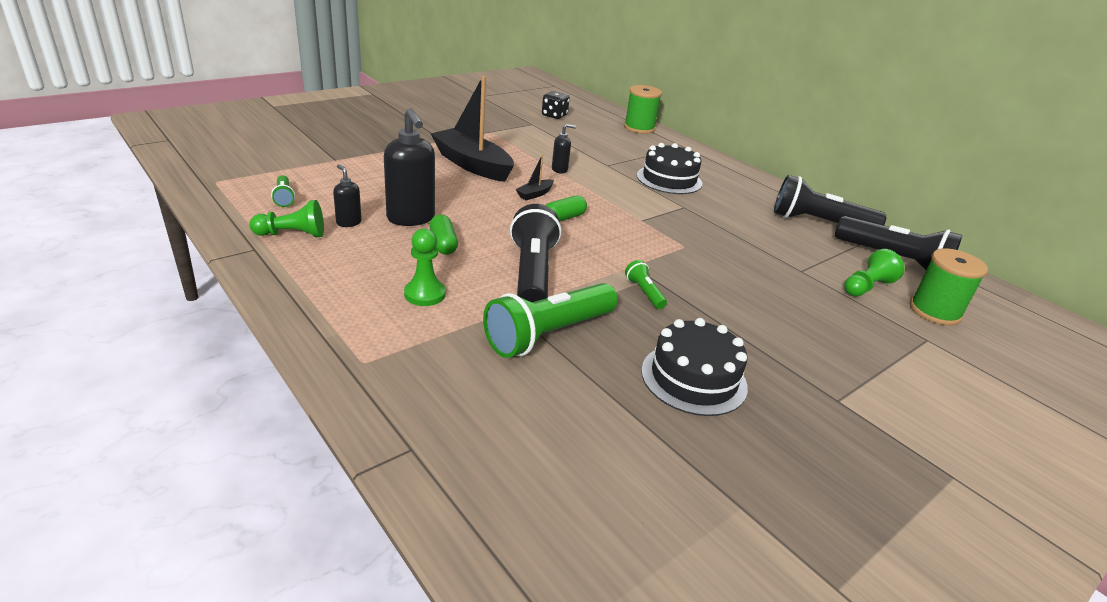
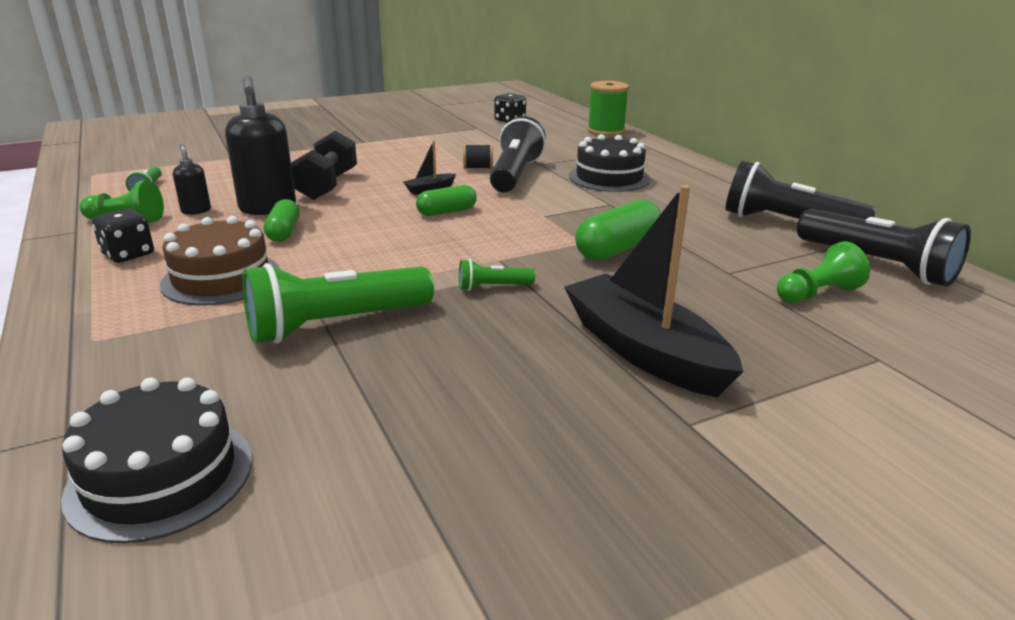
camera: 15 degrees right, 5 degrees down
(324, 273) = (128, 254): none -> black dice
(425, 294) = (221, 278): green pawn -> brown cake
(445, 191) = (327, 185): none -> black dumbbell
(472, 165) = (378, 163): black boat -> black boat (644, 351)
(532, 273) = (365, 263): black flashlight -> black flashlight (514, 174)
(560, 170) = (478, 168): black soap dispenser -> black spool
(644, 292) = (492, 287): green flashlight -> green flashlight turned 90 degrees counterclockwise
(693, 378) = (491, 383): black cake -> black cake (161, 476)
(714, 252) = (618, 249): none -> green capsule
(934, 311) = (909, 326): green spool -> none

